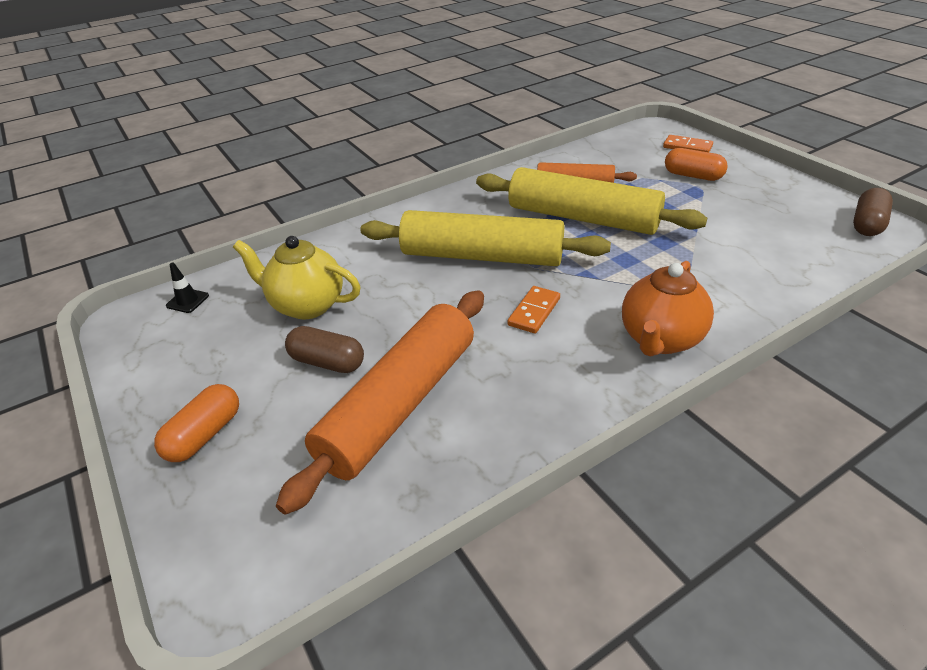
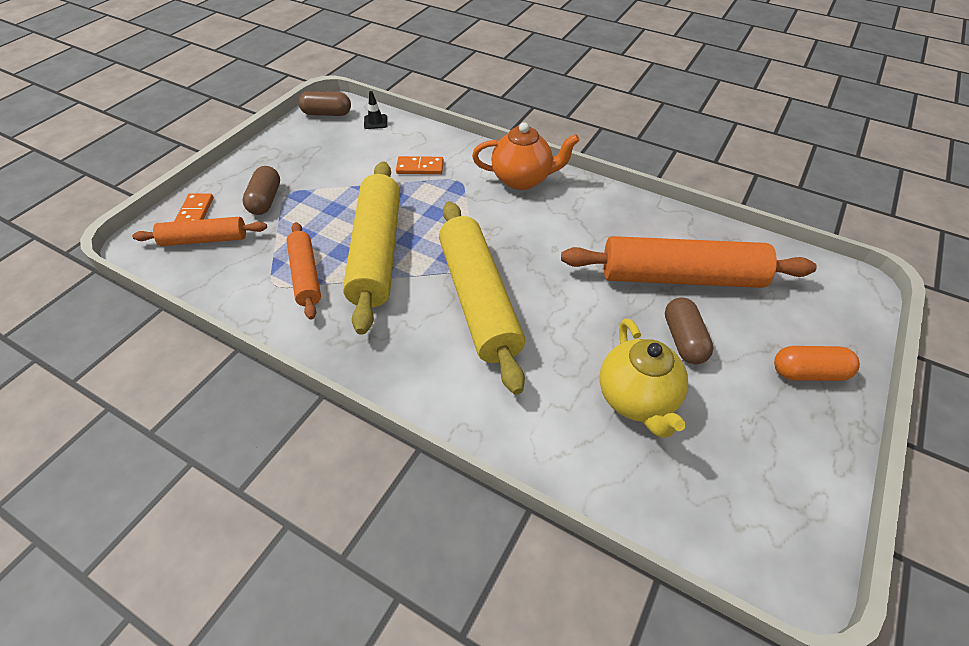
camera: 120 degrees left, 10 degrees up
(187, 301) = (718, 528): black traffic cone -> black traffic cone (375, 122)
(534, 312) = (535, 243): orange domino -> orange domino (420, 167)
(648, 149) = (205, 239): none -> orange rolling pin
(693, 176) = (265, 200): orange capsule -> brown capsule

